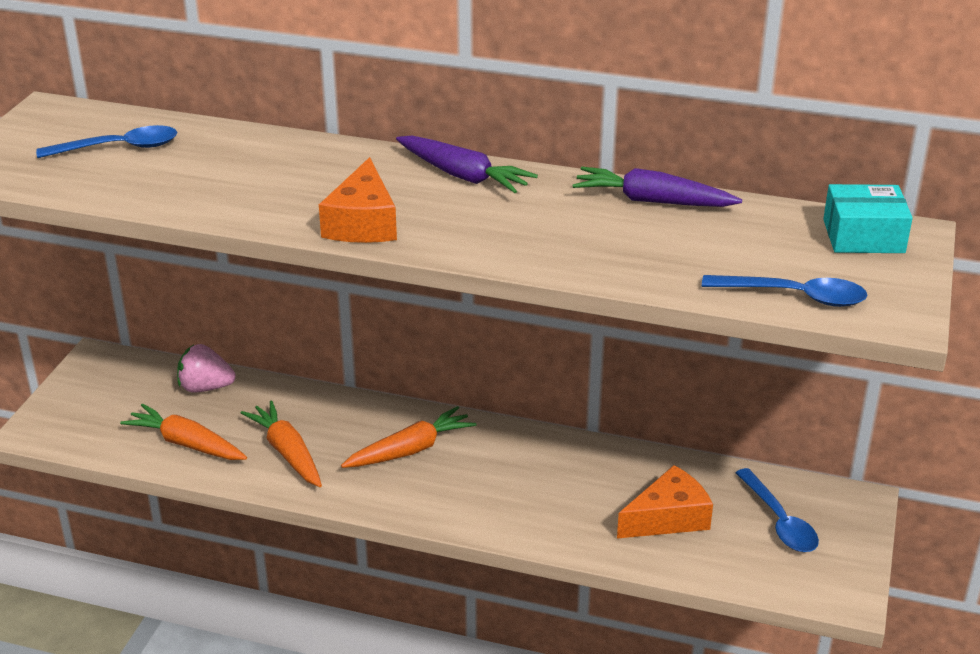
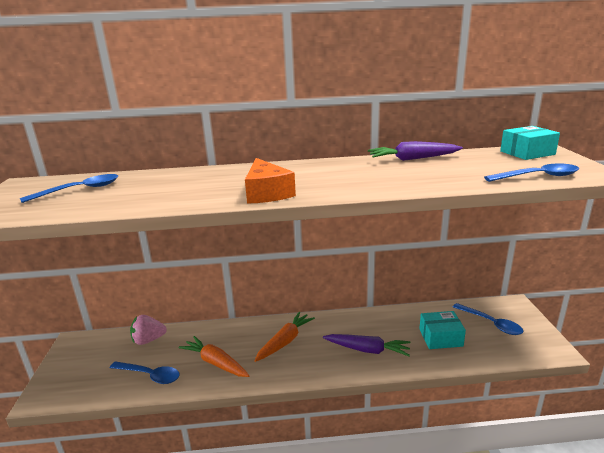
camera: 20 degrees left, 10 degrees down
(186, 444) = (150, 375): orange carrot -> blue spoon
(463, 176) = (303, 167): purple carrot -> purple carrot (367, 350)
(668, 518) = (440, 337): orange cheese -> turquoise box

